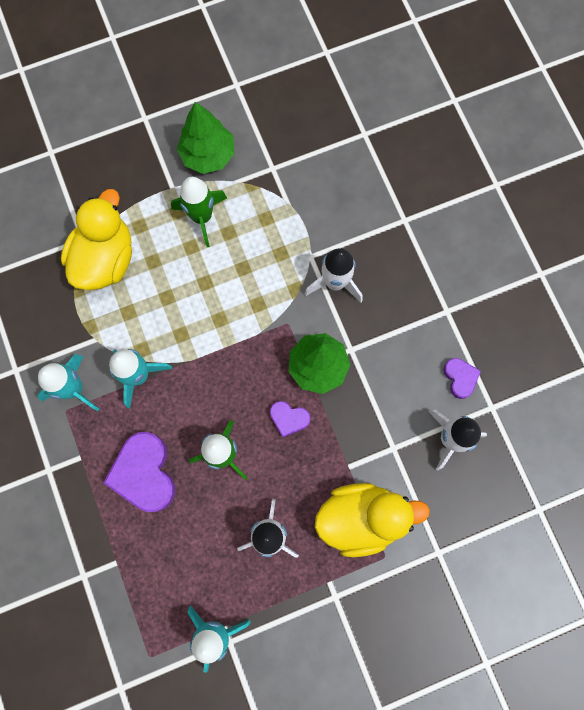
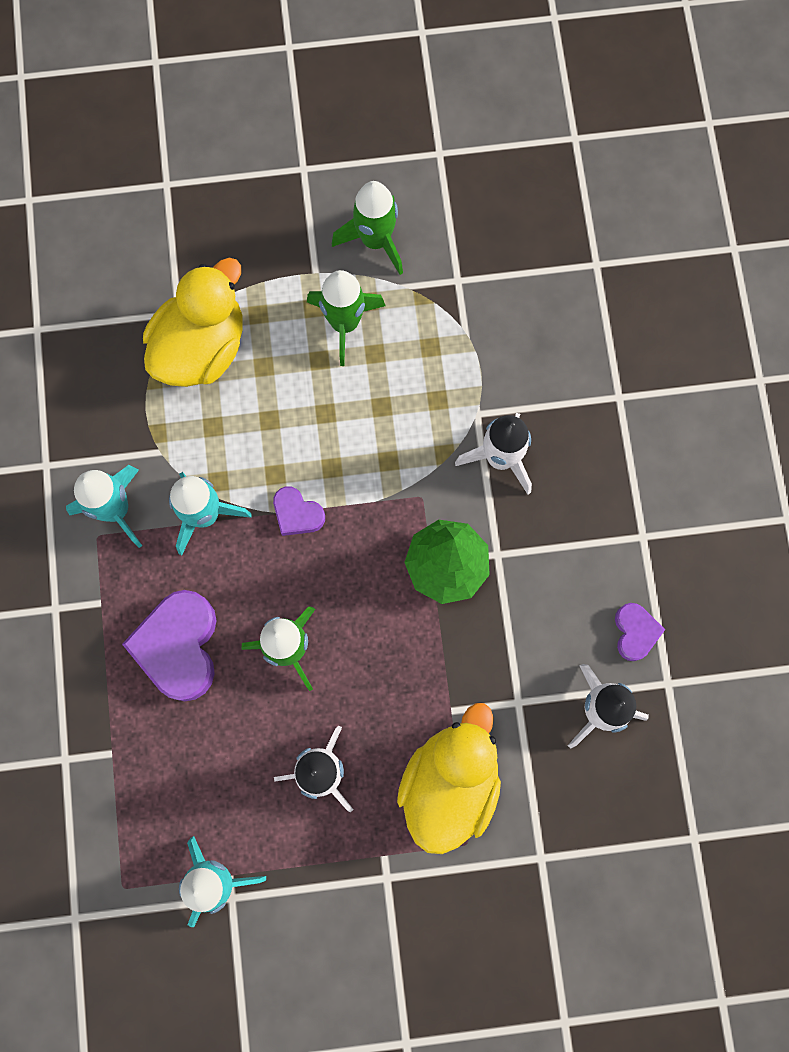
camera: 15 degrees right, 0 degrees up
(208, 155) = (375, 240): green tree -> green rocket
(289, 418) = (388, 625): purple heart -> purple heart (297, 514)
(361, 517) = (449, 783): yellow duck -> yellow duck turned 75 degrees counterclockwise

